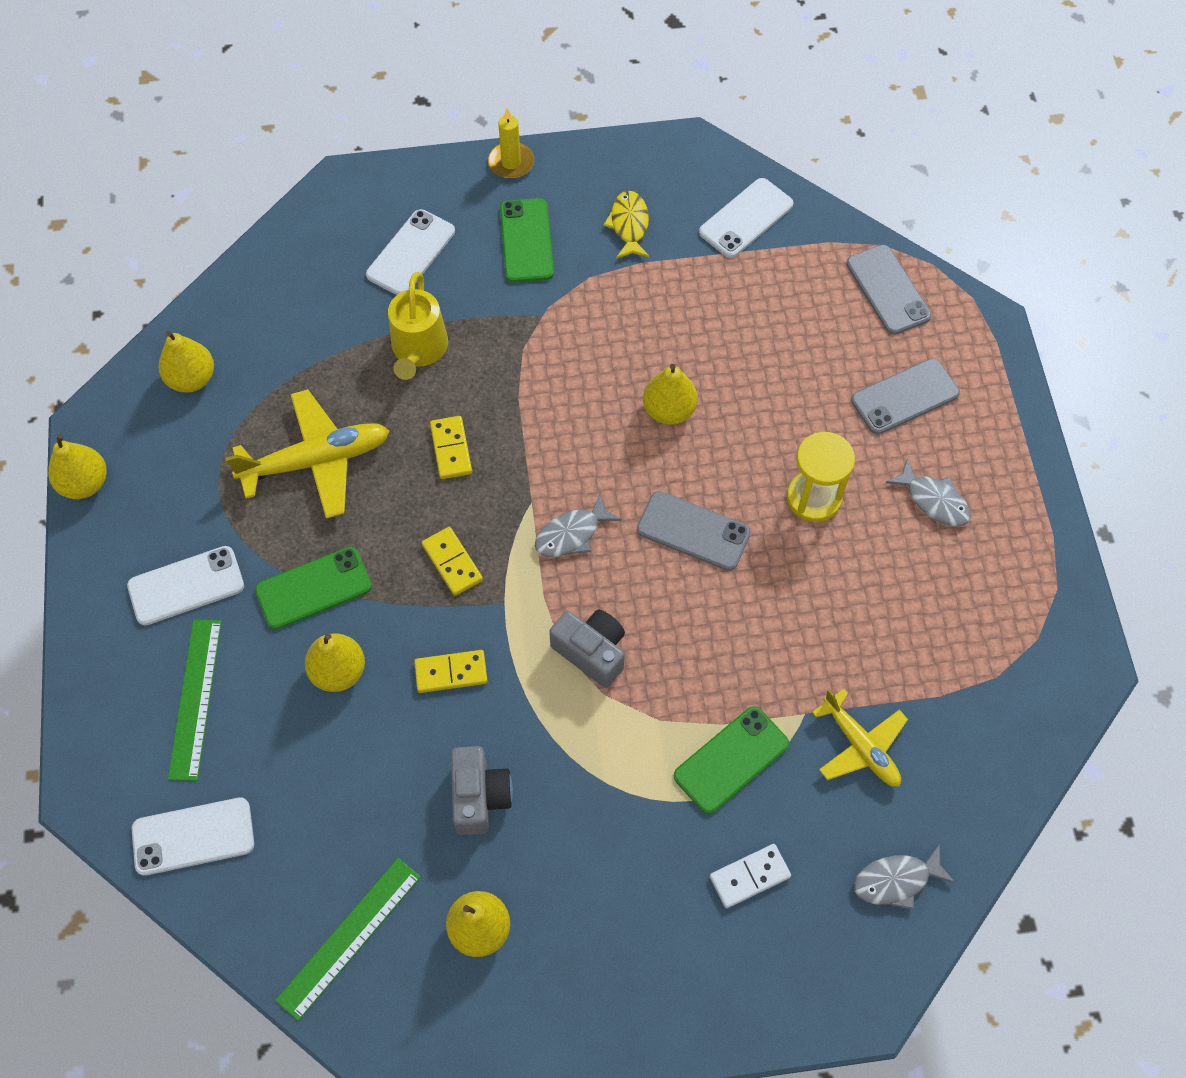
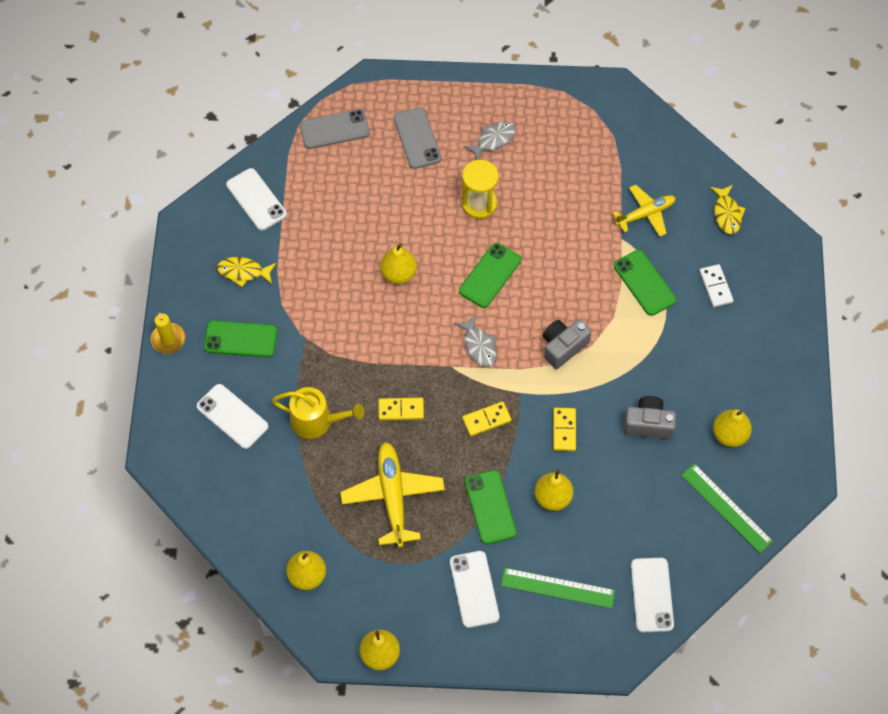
camera: 80 degrees left, 0 degrees up
(693, 531) = (490, 275): grey phone -> green phone
(896, 880) = (727, 214): grey fish -> yellow fish

